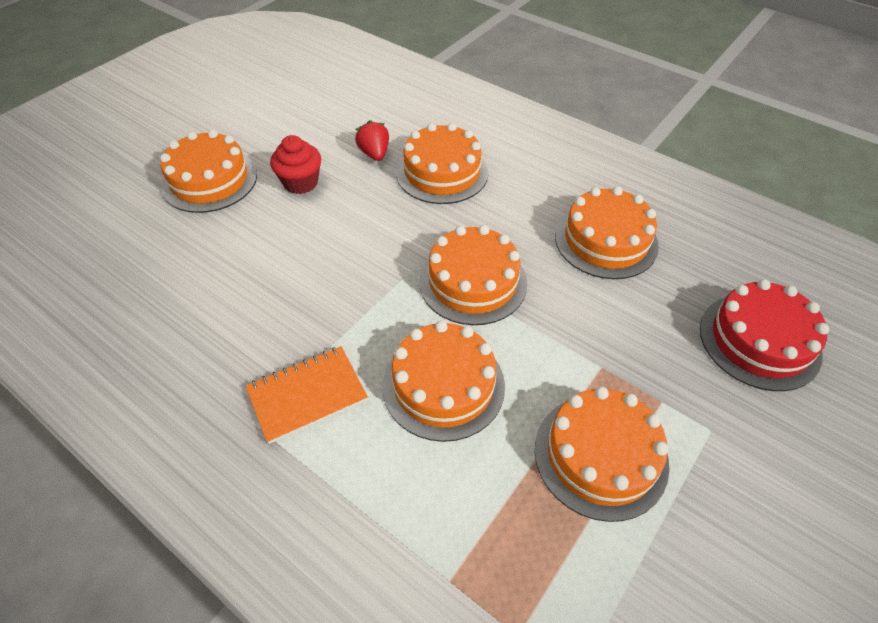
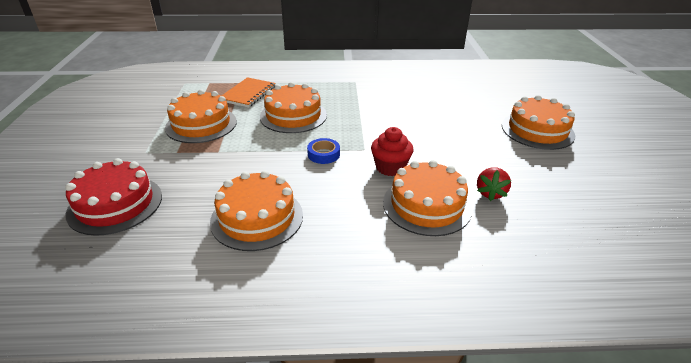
camera: 140 degrees right, 15 degrees down
(300, 182) = (494, 153): red cupcake -> red cupcake (390, 167)
(307, 395) = (346, 93): orange notebook -> orange notebook (248, 94)
(374, 153) = (490, 193): red strawberry -> red strawberry turned 75 degrees clockwise
(473, 282) = (323, 154): orange cake -> blue tape

